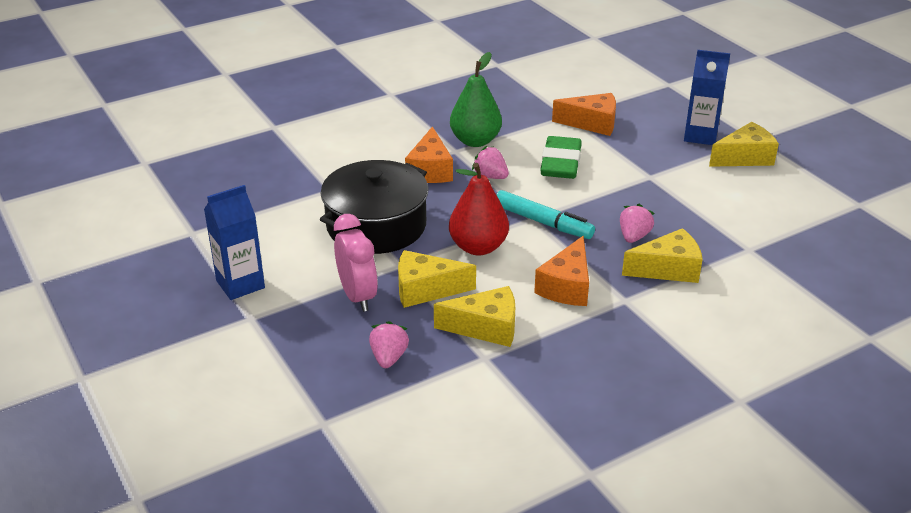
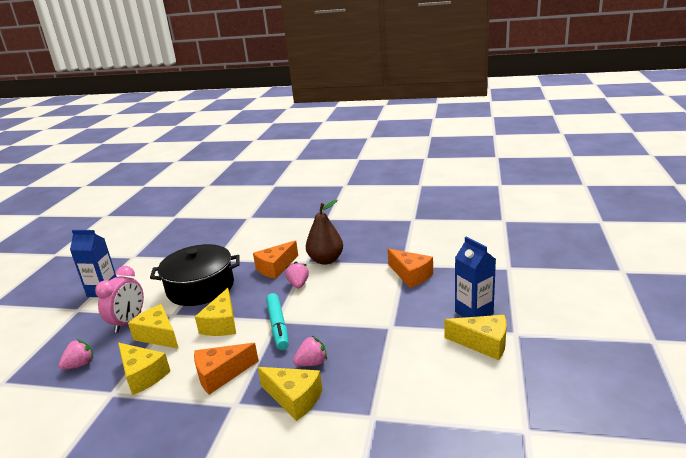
camera: 45 degrees right, 10 degrees down
(475, 141) = (326, 260): green pear -> brown pear
(478, 247) = (222, 324): red pear -> yellow cheese
(560, 163) = (350, 293): green eraser -> none

